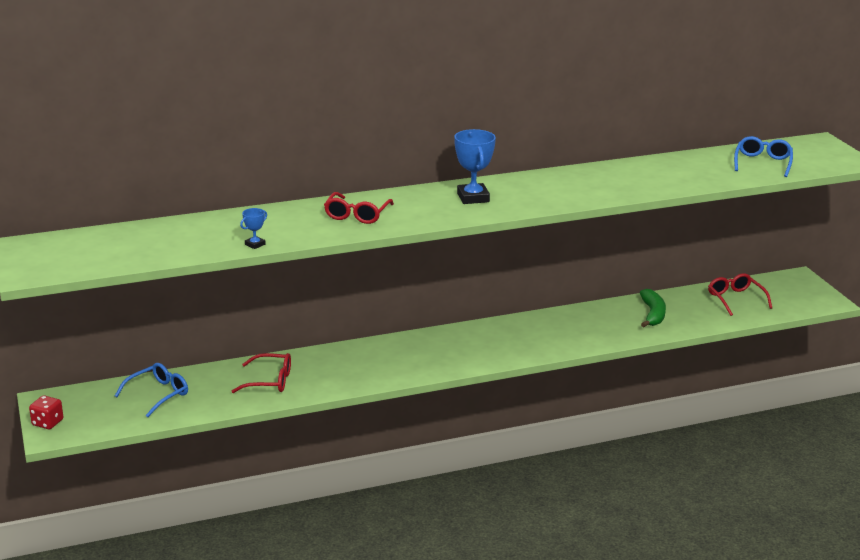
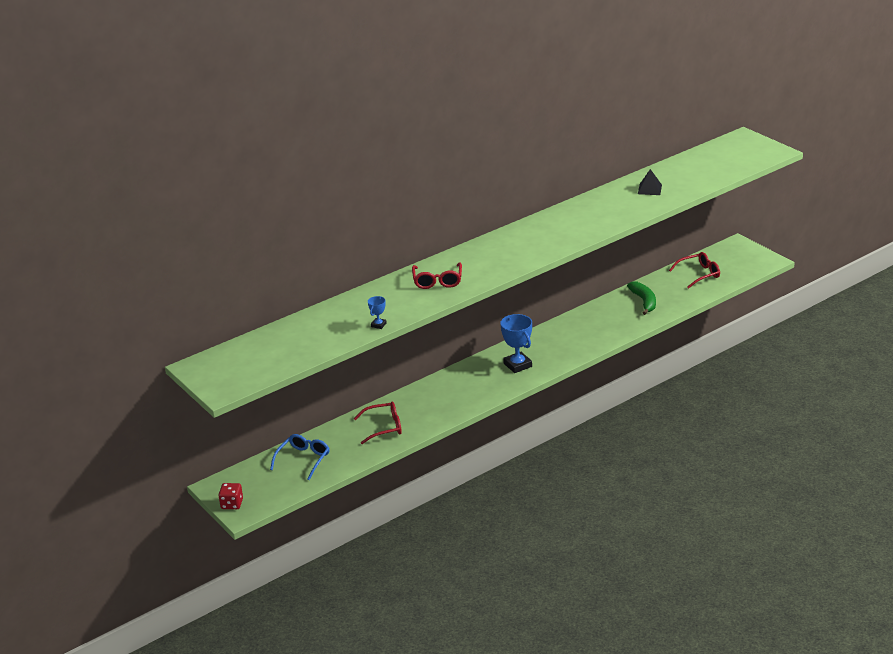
camera: 15 degrees left, 5 degrees up
(473, 198) = (515, 246): blue trophy -> blue trophy (517, 365)
(672, 172) = (649, 189): none -> black pyramid
(735, 299) = (699, 274): red glasses -> red glasses turned 105 degrees clockwise
(762, 163) = (711, 166): blue glasses -> none

